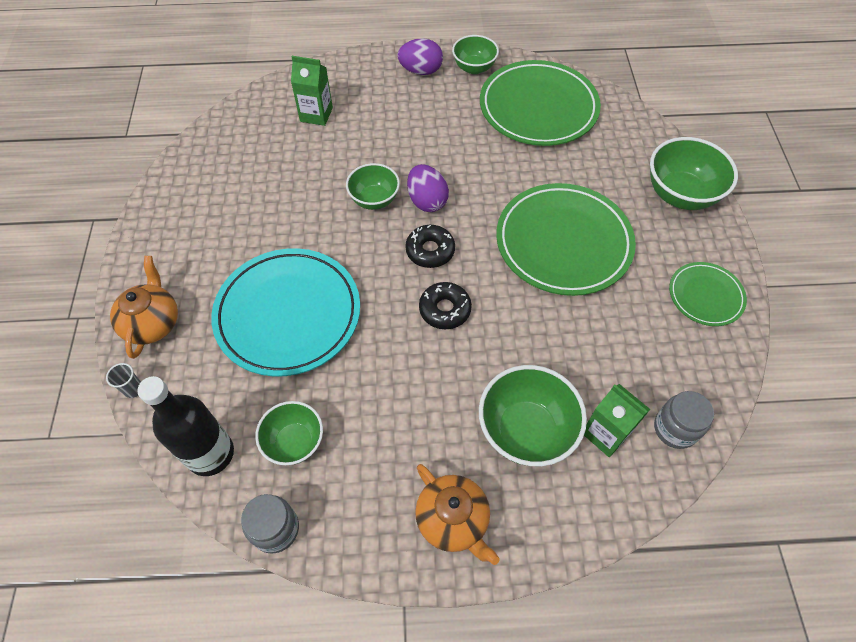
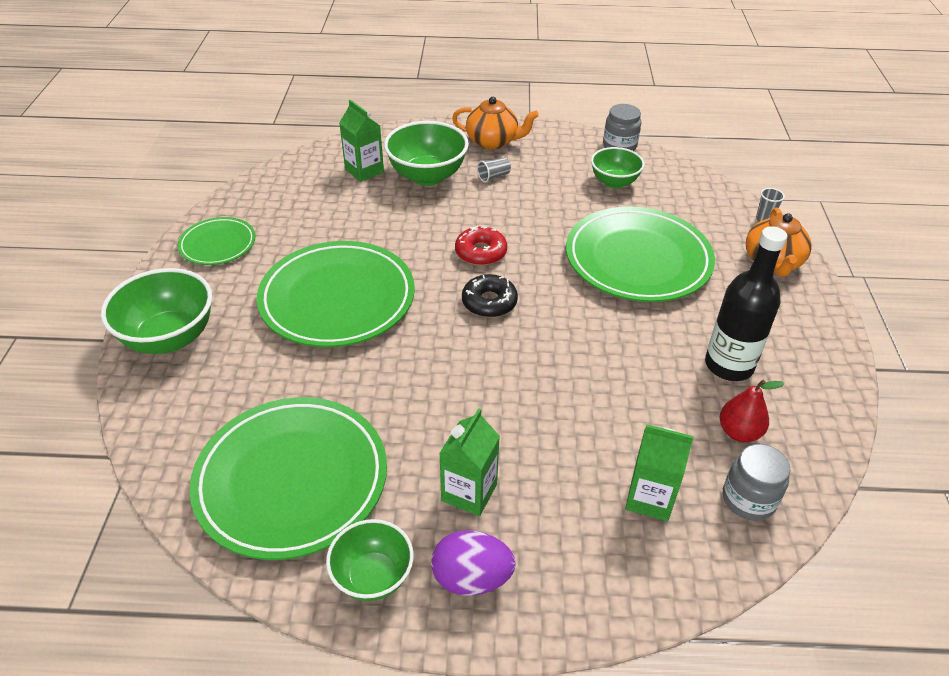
camera: 175 degrees left, 15 degrees down
(210, 453) = (680, 181): black bottle -> black bottle (729, 365)
(246, 158) = (739, 432): none -> red pear
(288, 314) = (638, 259): turquoise plate -> green plate
(374, 199) = (553, 361): green bowl -> none
(427, 109) = (469, 492): none -> green carton
(427, 201) = (486, 355): purple egg -> none
(444, 438) = (493, 176): none -> grey cup
(445, 309) = (481, 252): black donut -> red donut
(453, 520) = (493, 142): orange teapot -> orange teapot turned 135 degrees clockwise
(675, 428) = (308, 169): grey jar -> grey jar (748, 499)

